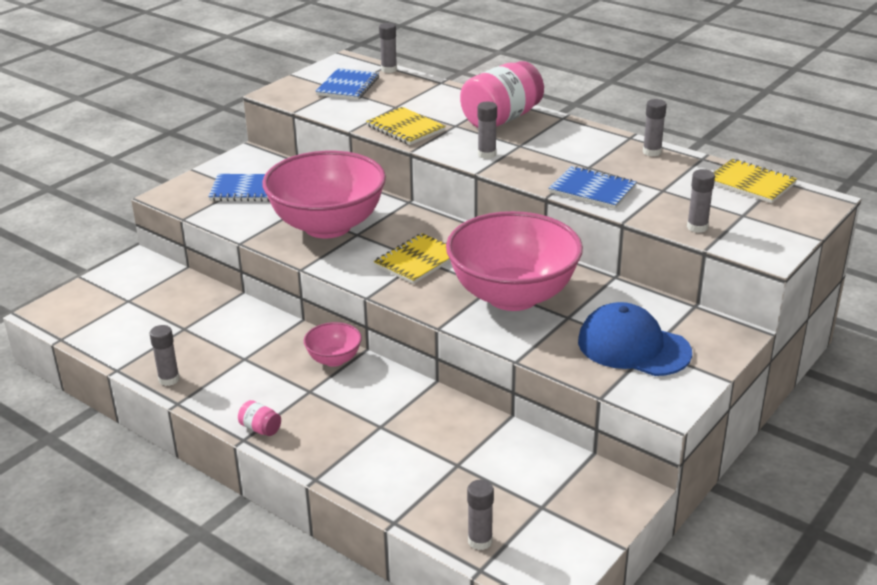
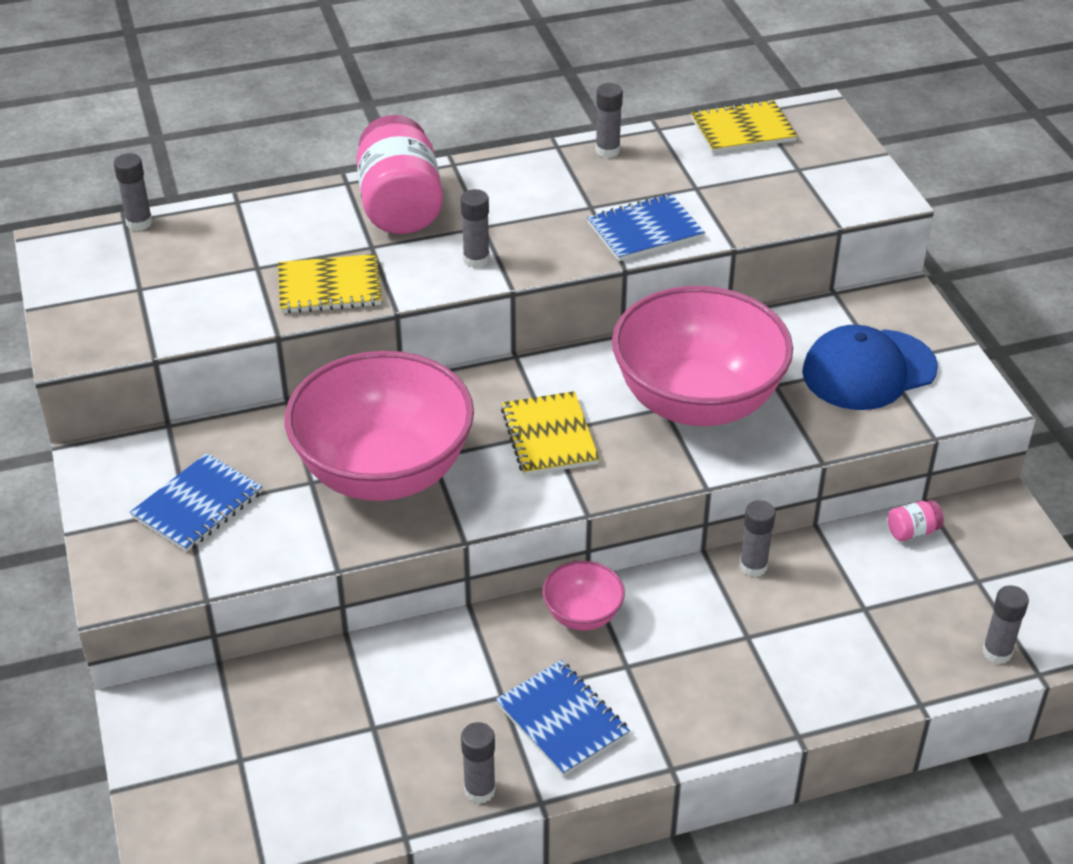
camera: 55 degrees left, 10 degrees up
(260, 428) = (664, 743): pink jar -> pink jar (912, 531)
(348, 86) = (141, 278): blue notebook -> blue notebook (562, 720)
(697, 227) = (793, 208): grey glue stick -> grey glue stick (753, 566)

